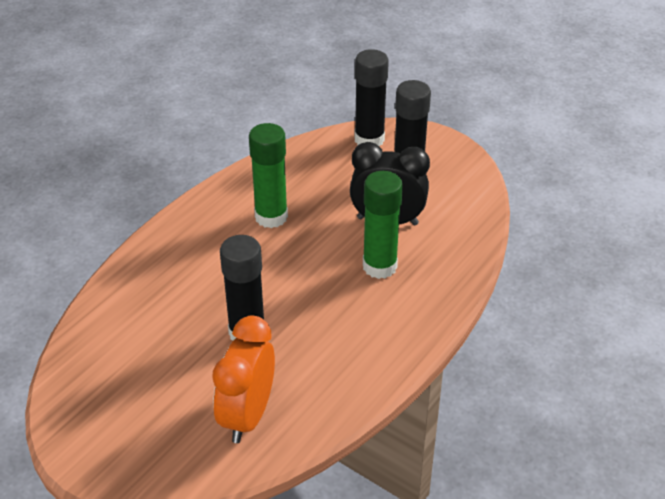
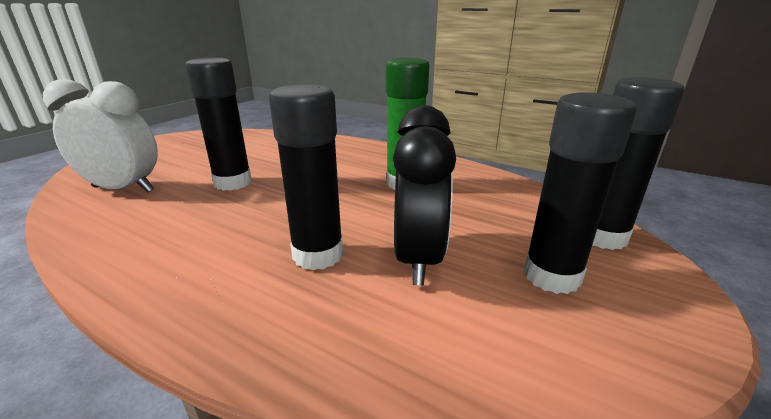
camera: 85 degrees right, 15 degrees down
(247, 416) = (123, 189): orange clock -> white clock
(379, 266) = (318, 254): green glue stick -> black glue stick

